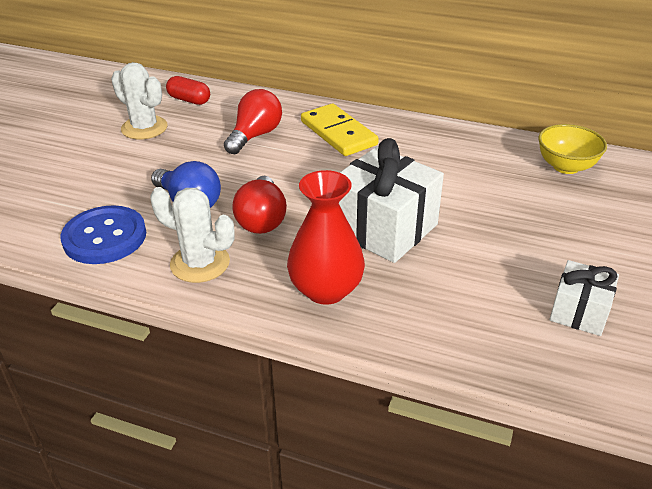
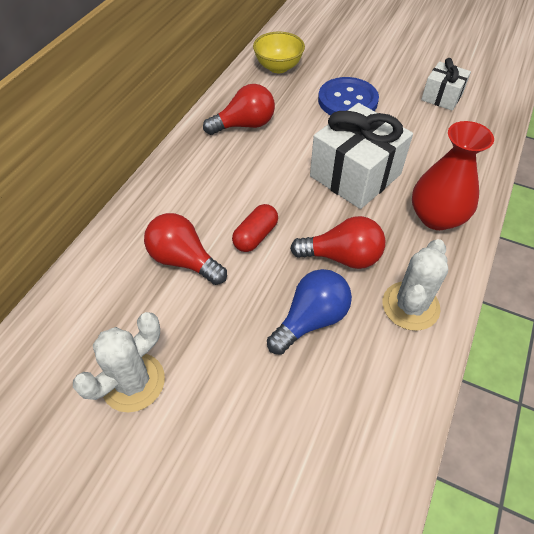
camera: 85 degrees left, 15 degrees up
(105, 237) = (372, 400): blue button -> blue button (347, 100)
(189, 100) = (72, 331): red capsule -> red capsule (255, 236)
(338, 133) = (196, 191): yellow domino -> none
(444, 151) = (244, 125): none -> red light bulb

